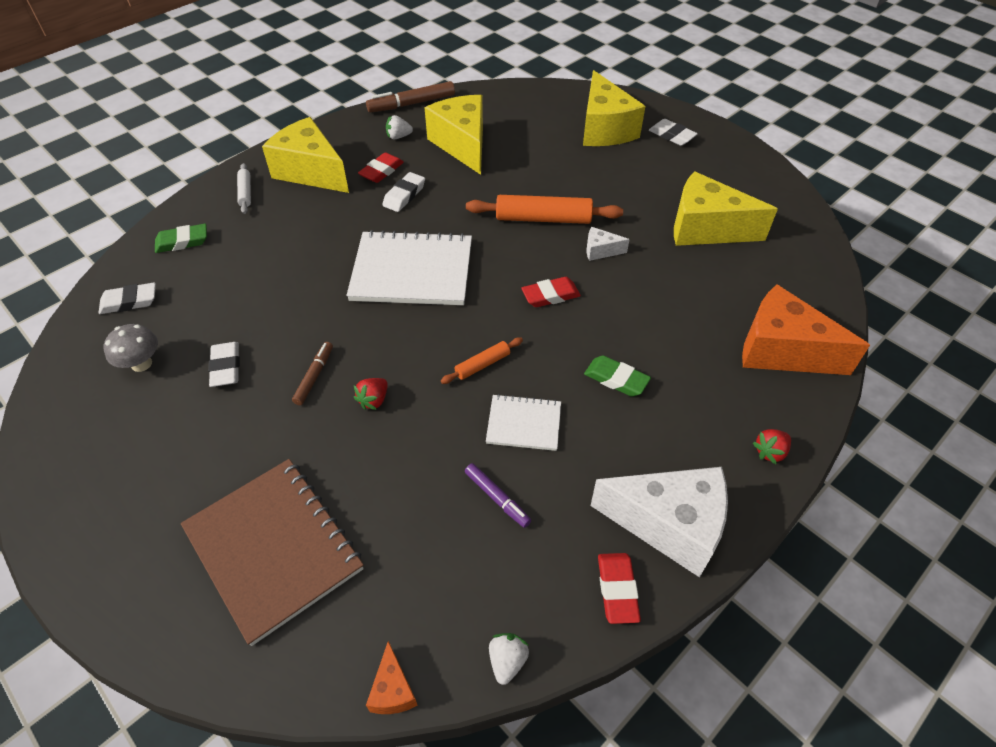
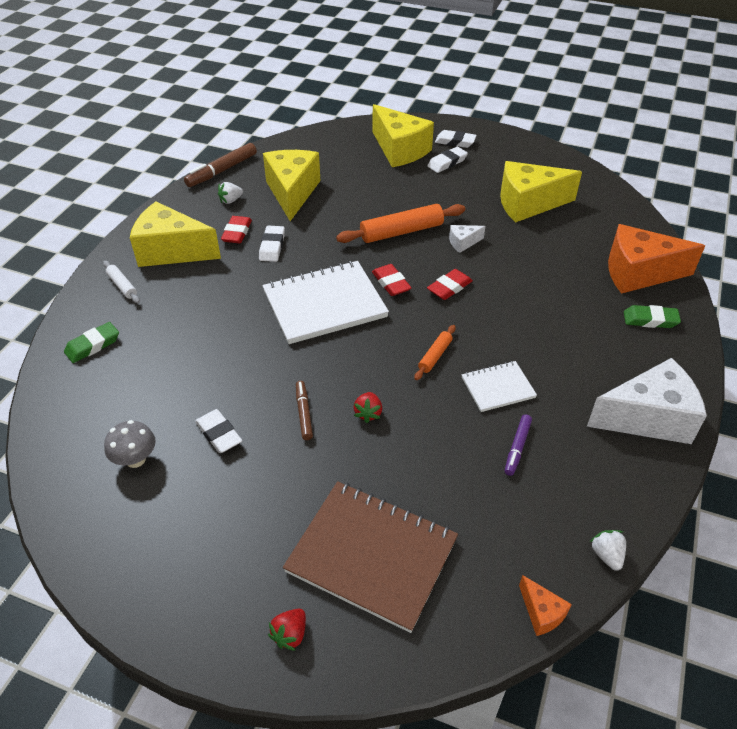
camera: 25 degrees left, 5 degrees down
(129, 302) = (80, 412): white eraser -> white eraser (447, 163)
(462, 145) = (292, 192): yellow cheese -> yellow cheese turned 45 degrees clockwise
(497, 498) = (517, 448): purple marker -> purple marker turned 90 degrees clockwise
(616, 379) = (541, 332): green eraser -> green eraser (650, 320)
(617, 589) = (645, 475): red eraser -> red eraser (391, 283)
(770, 452) = (678, 344): red strawberry -> red strawberry (290, 634)

